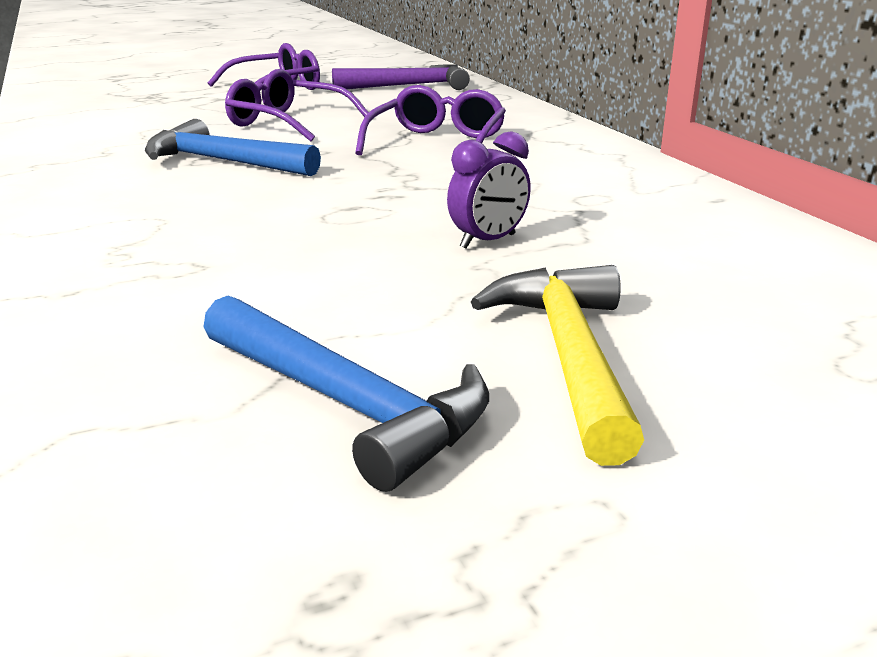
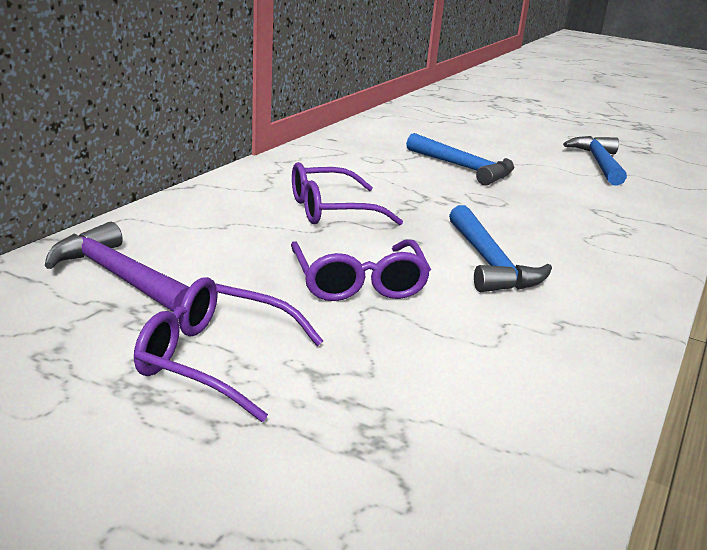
camera: 130 degrees left, 0 degrees up
(488, 241) = (463, 168): purple clock -> blue hammer
(568, 356) = (521, 146): yellow hammer -> none

